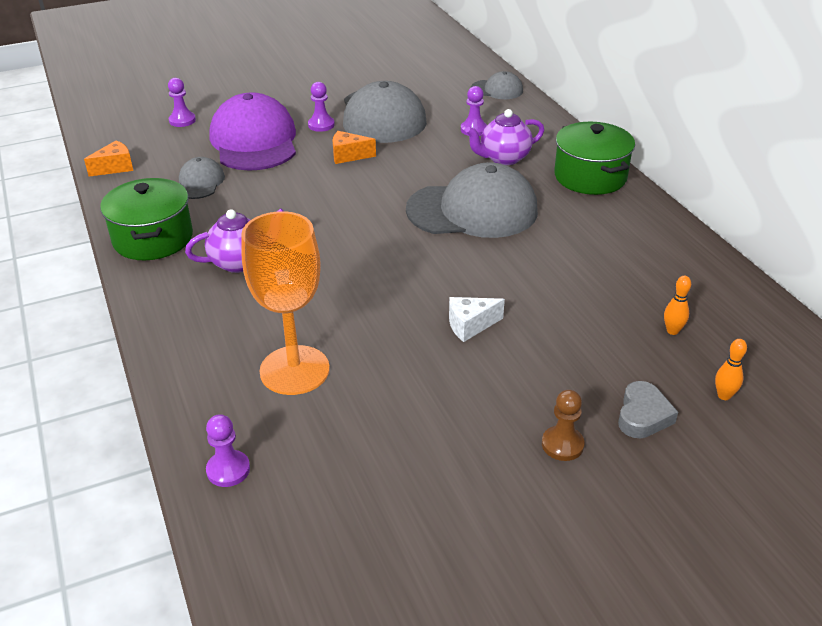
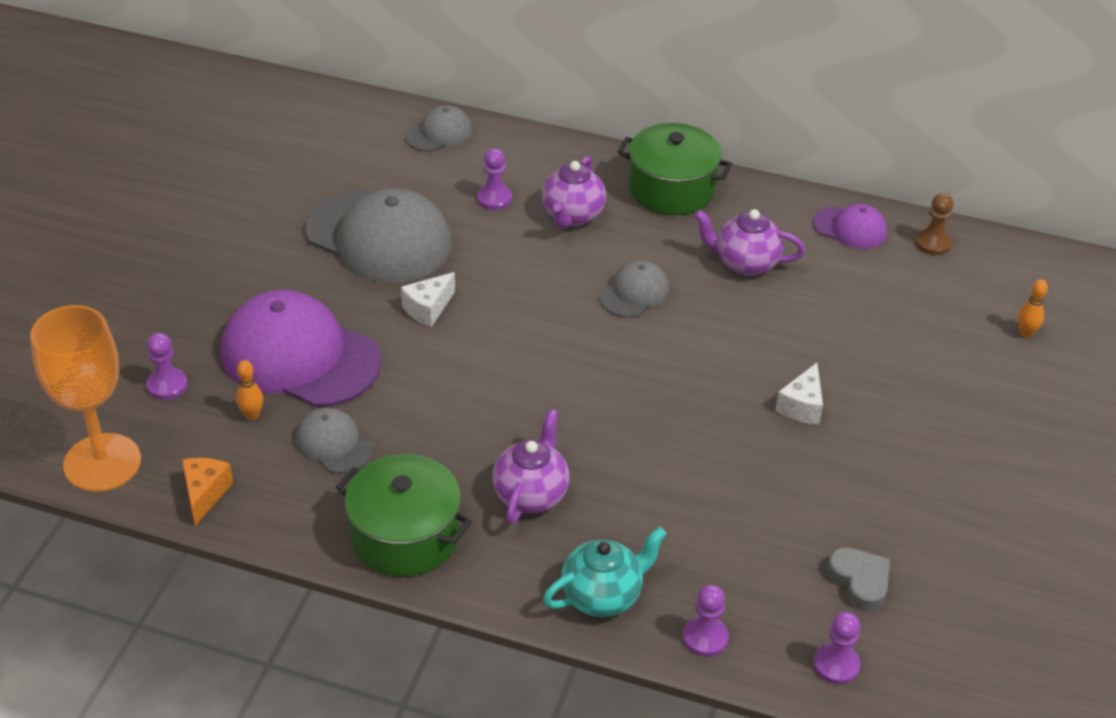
camera: 50 degrees left, 5 degrees up
(183, 331) = (602, 596): none -> turquoise teapot
(294, 370) = (746, 550): orange goblet -> orange goblet (102, 462)
(321, 125) = (335, 289): purple pawn -> purple pawn (705, 638)
(348, 156) = (428, 309): orange cheese -> white cheese
(472, 210) = (634, 293): grey cap -> grey cap, size x0.49
(562, 445) = (995, 452): brown pawn -> brown pawn (933, 243)
(571, 235) = (745, 263): none -> purple teapot
(643, 415) = (1005, 388): grey heart -> grey heart (859, 582)
(672, 331) = (930, 303): orange bowling pin -> orange bowling pin (252, 415)
(685, 258) = (850, 228): none -> purple cap

